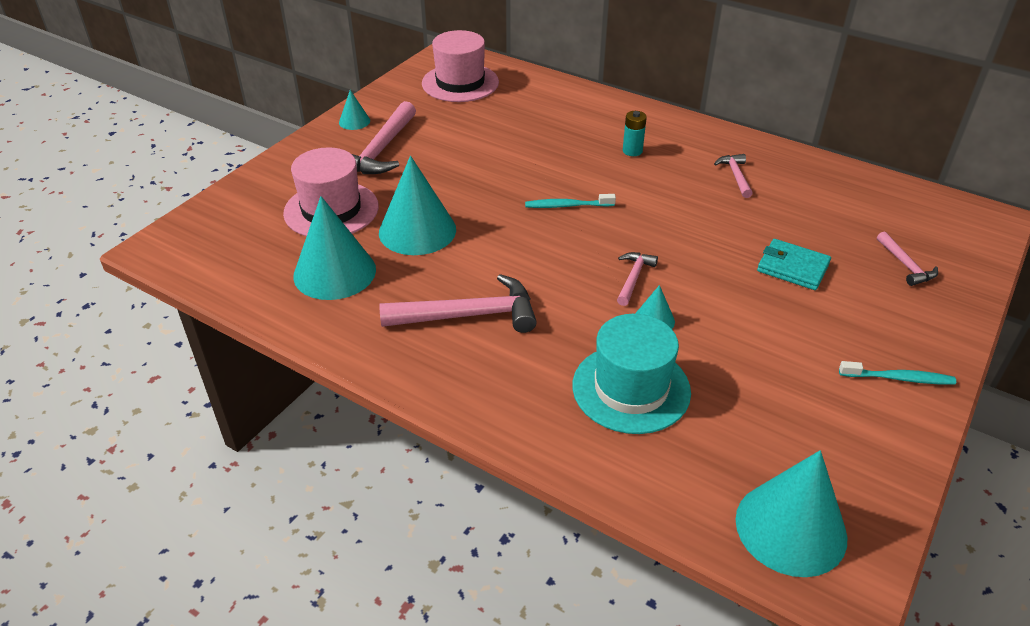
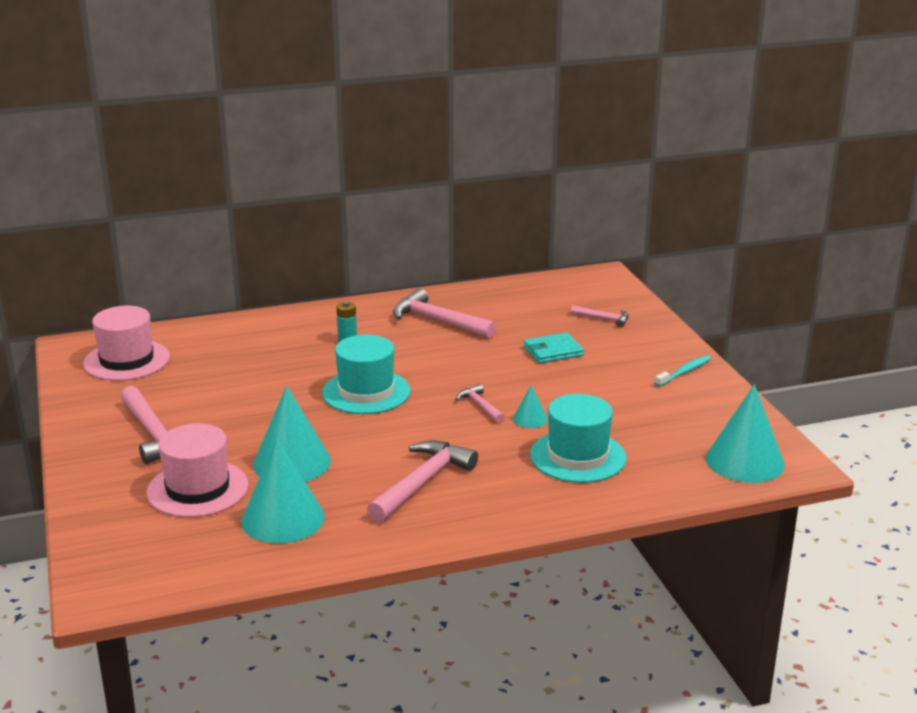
camera: 50 degrees left, 15 degrees down
(354, 121) = (88, 428): turquoise cone -> none
(567, 206) = (366, 392): turquoise toothbrush -> turquoise hat
(735, 176) = (438, 321): pink hammer -> pink hammer, size x1.90

